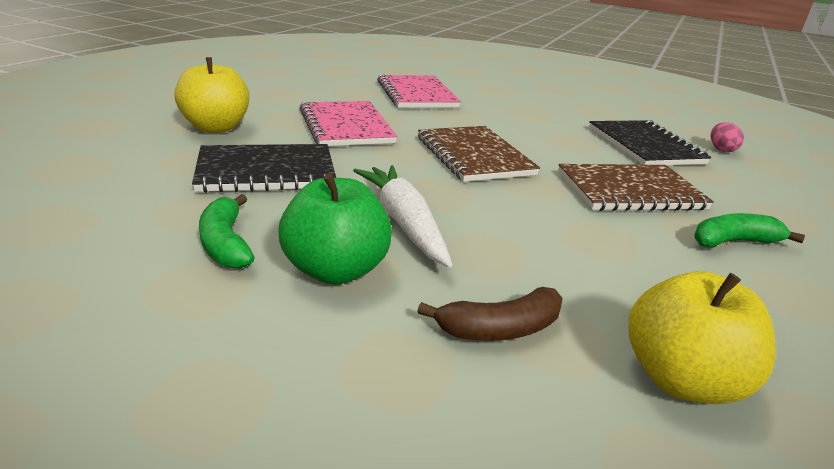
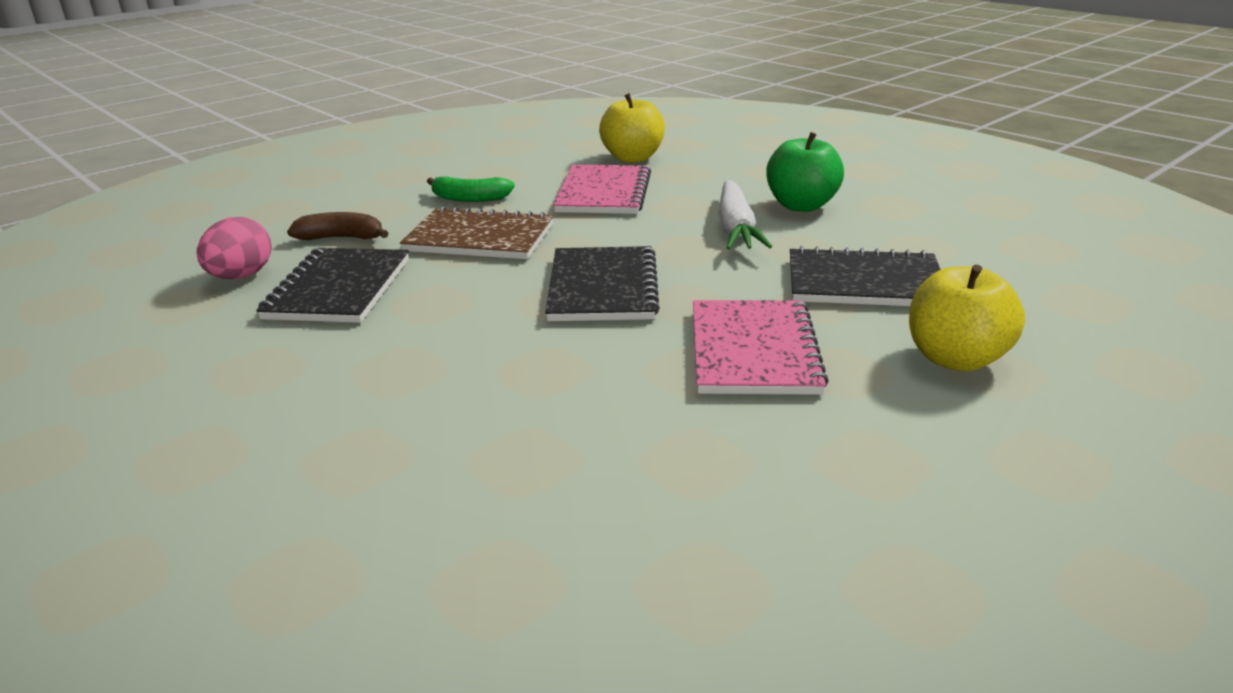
camera: 155 degrees left, 0 degrees up
(225, 243) = (885, 225): green banana -> none
(416, 94) = (567, 443): pink notebook -> pink notebook (604, 193)
(474, 156) = (602, 287): brown notebook -> black notebook
(500, 329) = (709, 177): brown banana -> brown banana (341, 238)
(721, 149) = (241, 276): pink egg -> pink egg, size x1.58

